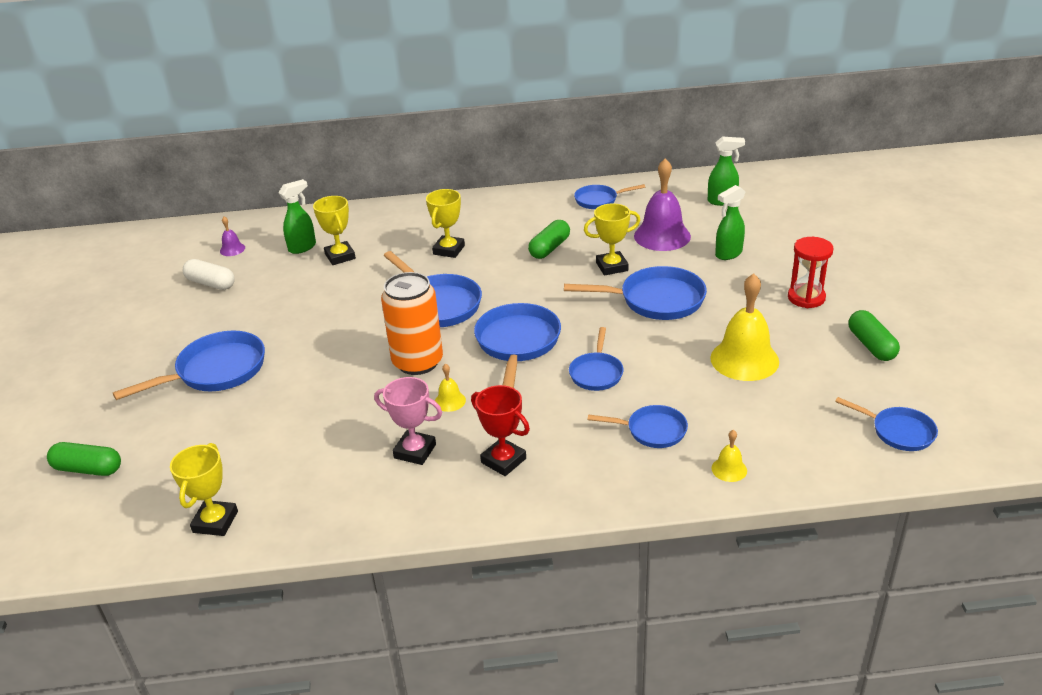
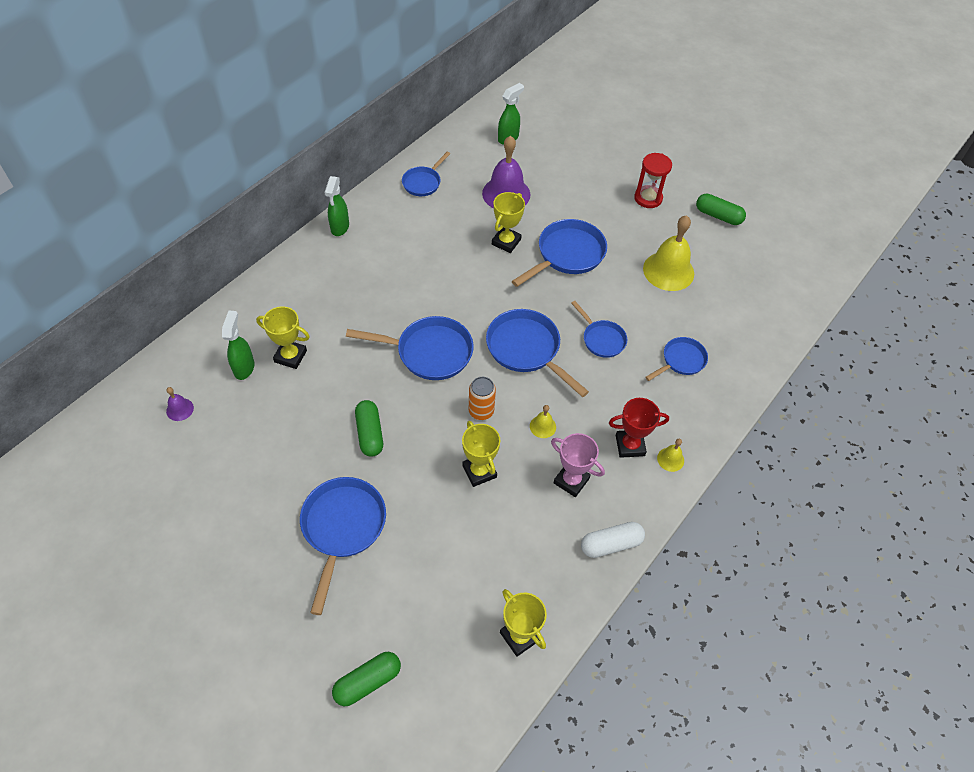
camera: 50 degrees left, 20 degrees up
(211, 283) = (213, 455): white capsule -> white capsule (611, 544)
(415, 451) = (571, 480): pink trophy -> pink trophy turned 60 degrees clockwise
(418, 362) = (481, 411): orange can -> orange can, size x0.57
(449, 250) = (371, 296): yellow trophy -> yellow trophy (479, 471)
(549, 248) = (444, 250): green capsule -> green capsule (370, 433)
(728, 254) = (565, 186): green spray bottle -> green spray bottle (339, 228)
(729, 469) = (746, 358): yellow bell -> yellow bell (670, 459)
(898, 432) = (792, 272): blue pan -> none

